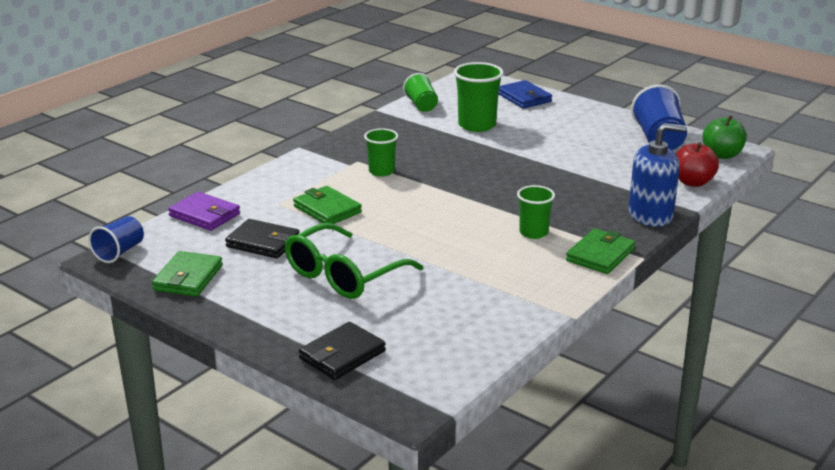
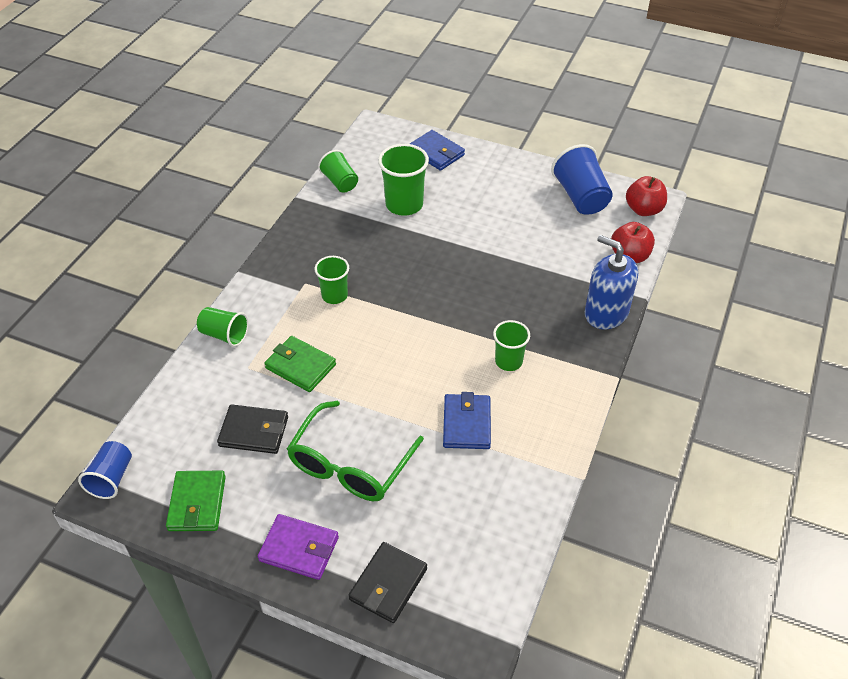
camera: 15 degrees left, 20 degrees up
(204, 215) = (179, 400): purple wallet -> purple wallet (299, 549)
(266, 182) = (224, 335): none -> green cup
(471, 266) = (467, 424): none -> blue wallet
(600, 255) = (579, 382): green wallet -> none
(650, 215) = (606, 313): blue soap dispenser -> blue soap dispenser turned 120 degrees counterclockwise
(722, 155) = (643, 210): green apple -> red apple

